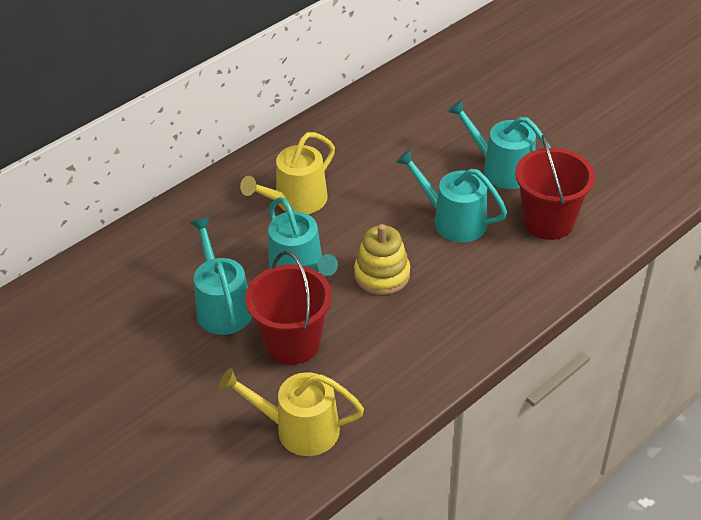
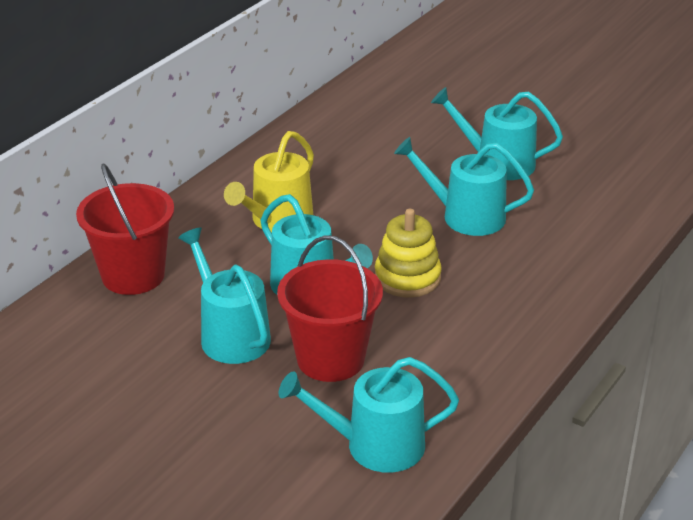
camera: 15 degrees left, 10 degrees down
(299, 429) = (375, 445): yellow watering can -> turquoise watering can
(548, 222) = (570, 204): red bucket -> red bucket (133, 275)

